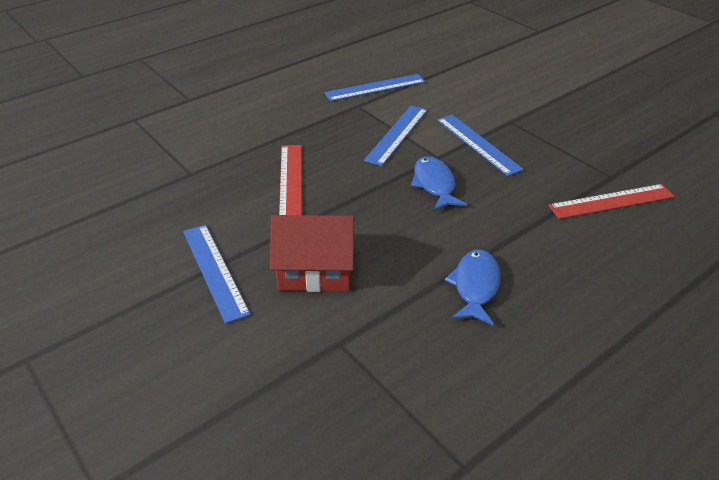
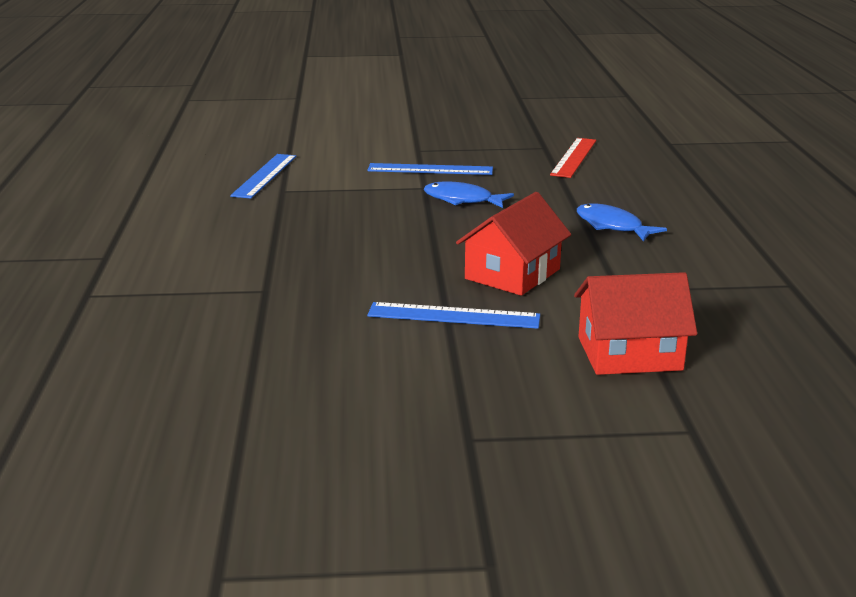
camera: 55 degrees left, 15 degrees down
(216, 396) = (629, 353): none -> red house
(291, 180) = (360, 249): red ruler -> none
(397, 134) = (361, 190): blue ruler -> none

